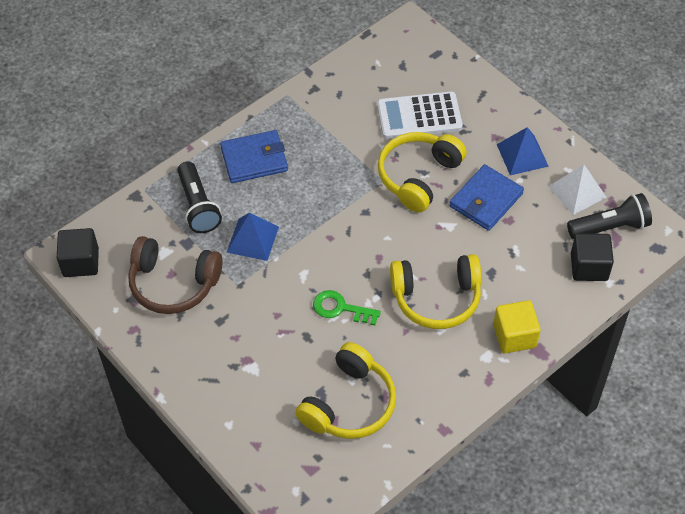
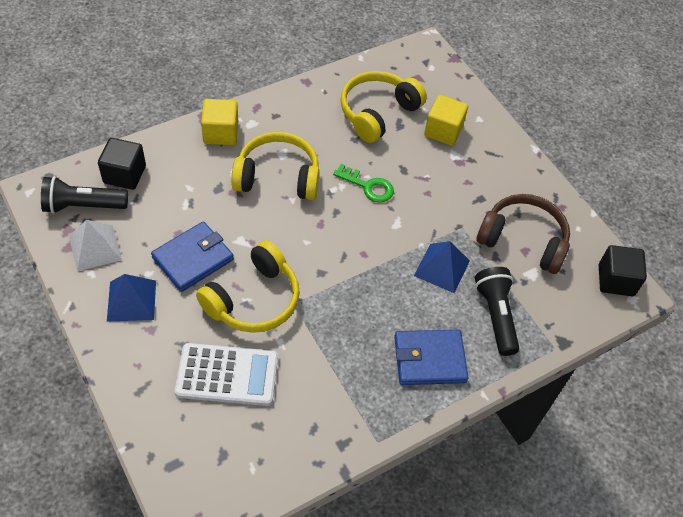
camera: 175 degrees left, 0 degrees up
(269, 396) = (443, 131): none -> yellow cube

